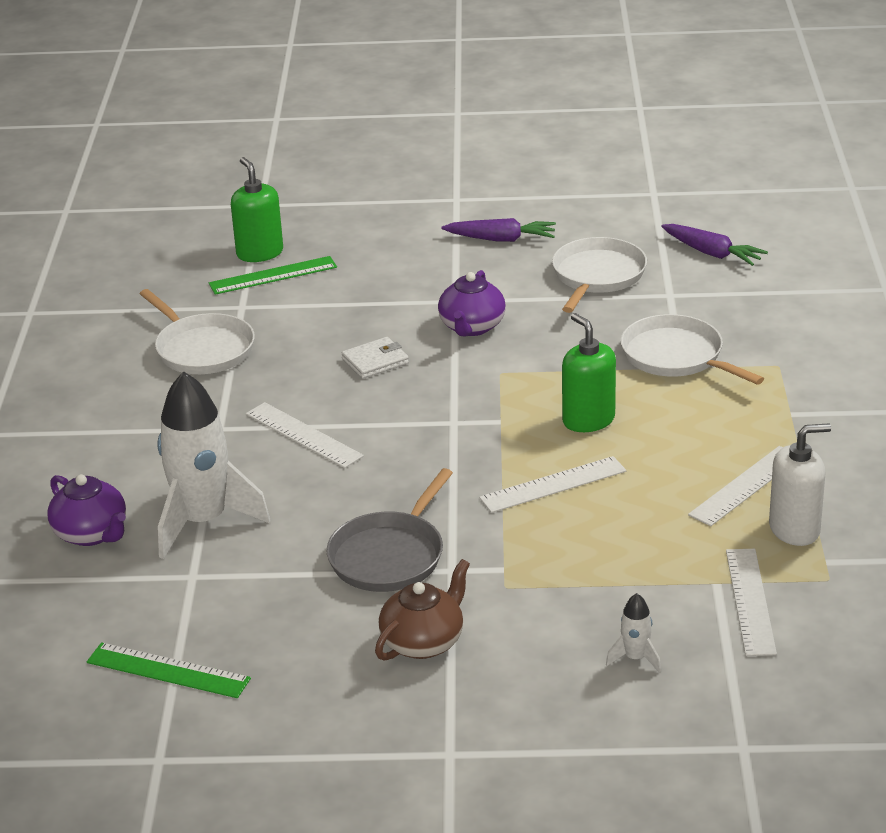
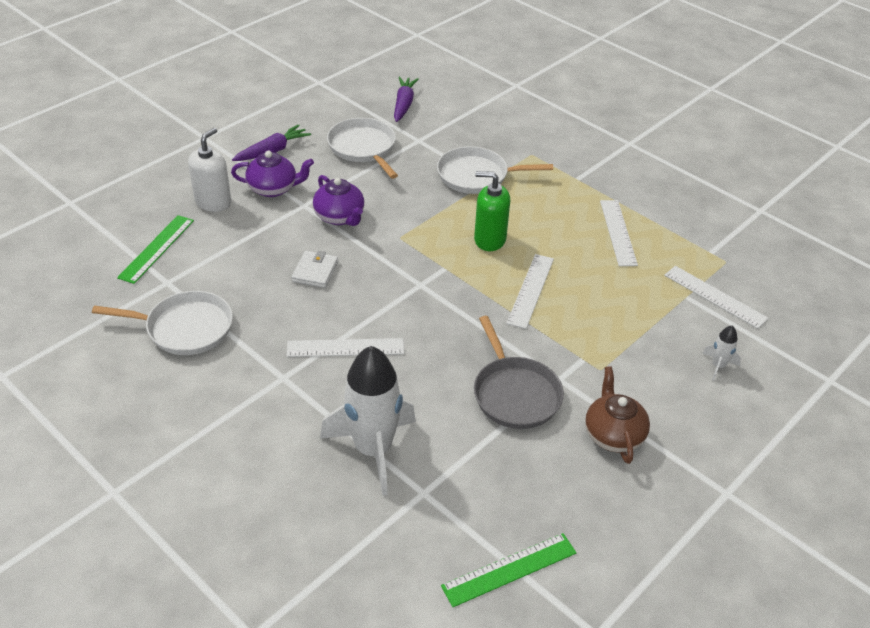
camera: 50 degrees left, 10 degrees up
(92, 534) = (312, 512): purple teapot -> purple teapot (273, 189)
(260, 253) = (122, 237): green soap dispenser -> none
(712, 253) = (404, 104): purple carrot -> purple carrot turned 75 degrees counterclockwise
(794, 529) = (673, 243): white soap dispenser -> white soap dispenser (213, 202)

